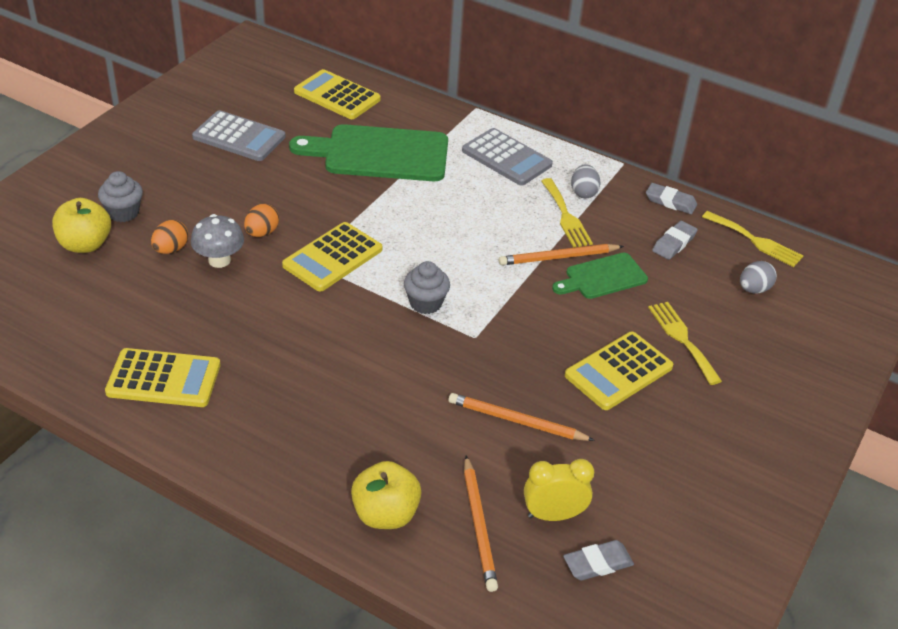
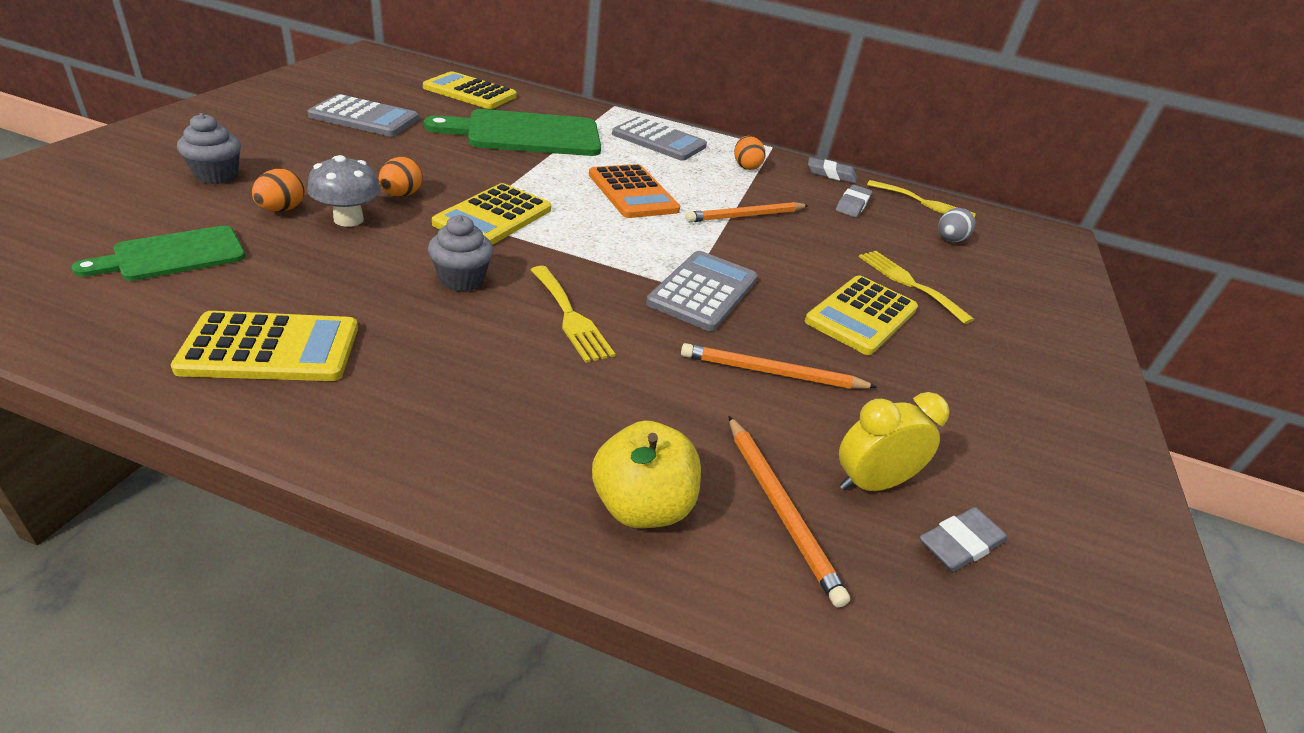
camera: 15 degrees left, 5 degrees down
(85, 244) = (158, 205): yellow apple -> none
(425, 303) = (617, 257): grey cupcake -> grey cupcake (462, 280)
(460, 228) = (632, 192): none -> orange calculator
(488, 341) = (703, 291): none -> grey calculator
(566, 216) = (737, 184): yellow fork -> yellow fork (570, 317)
(583, 192) = (746, 166): grey egg -> orange egg
(602, 277) = (799, 232): green cutting board -> green cutting board (173, 255)

